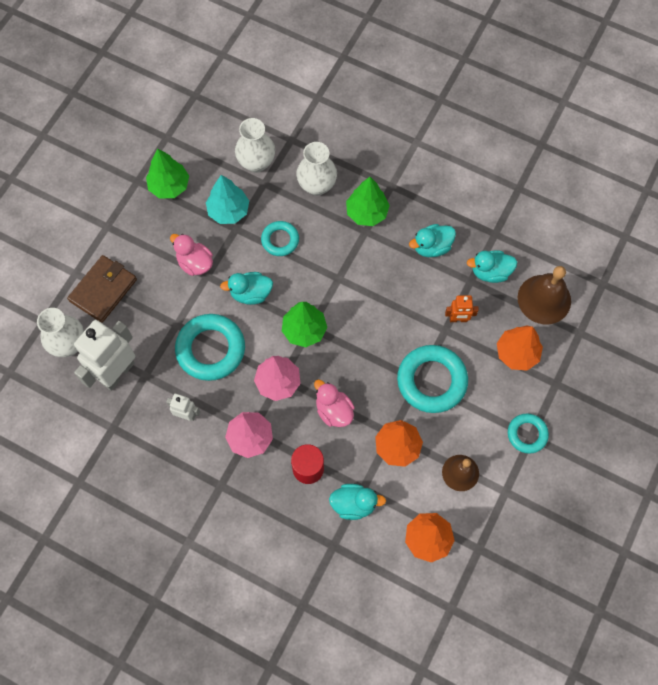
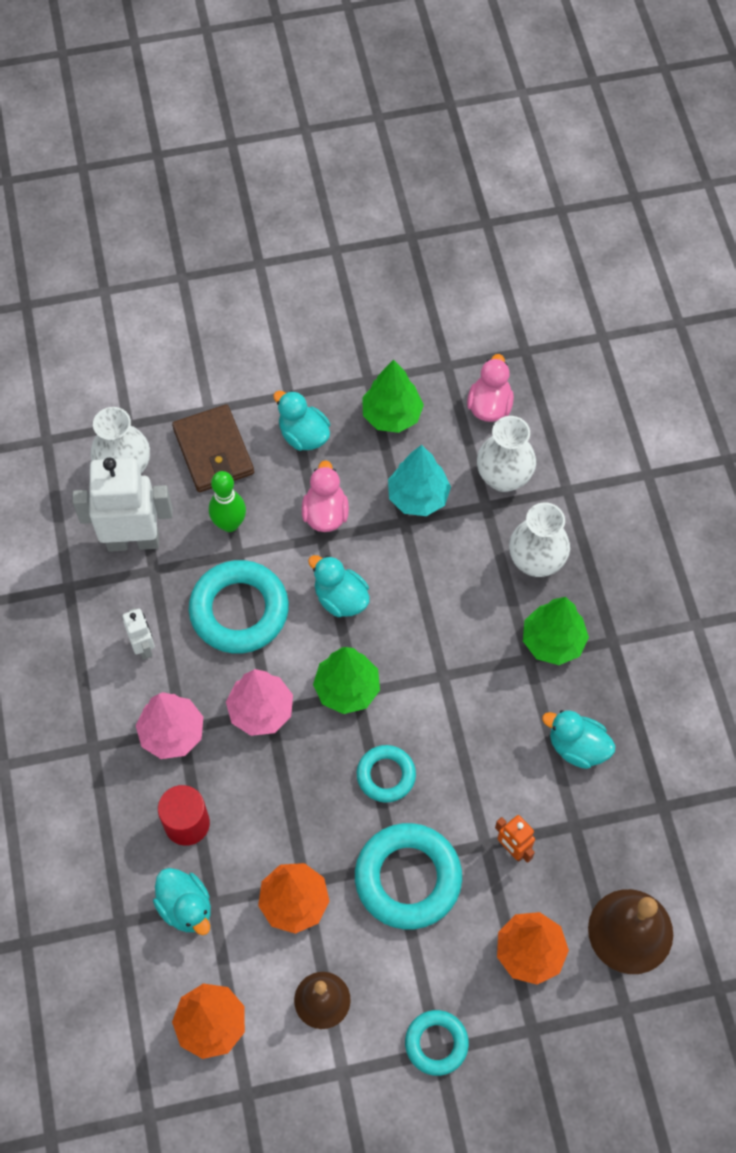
camera: 50 degrees right, 5 degrees down
(103, 290) = (213, 451): brown wallet -> brown wallet turned 75 degrees clockwise
(155, 315) = (229, 524): none -> green bowling pin
(280, 240) = (432, 577): turquoise ring -> turquoise ring (386, 775)
(334, 410) = (278, 797): pink duck -> pink duck (489, 406)
(490, 272) = (607, 839): turquoise duck -> turquoise duck (303, 435)

